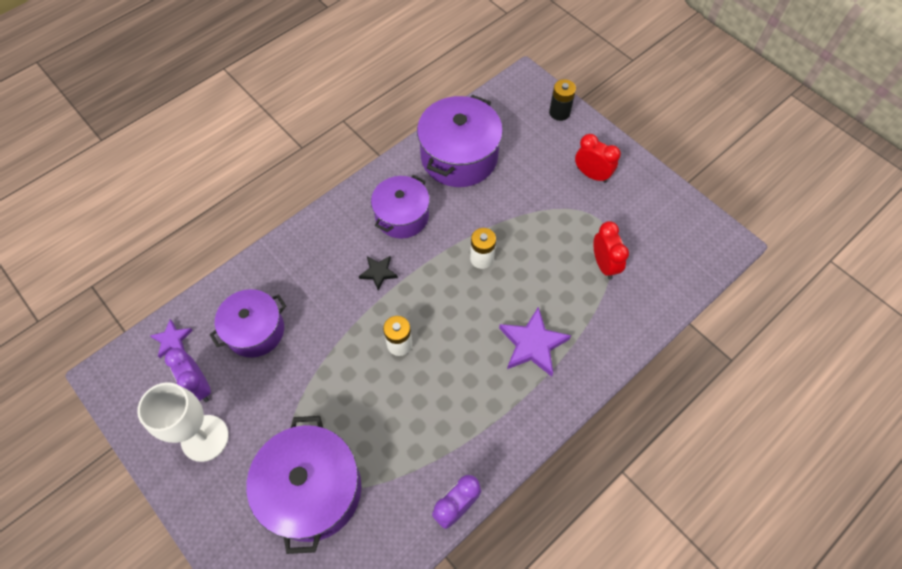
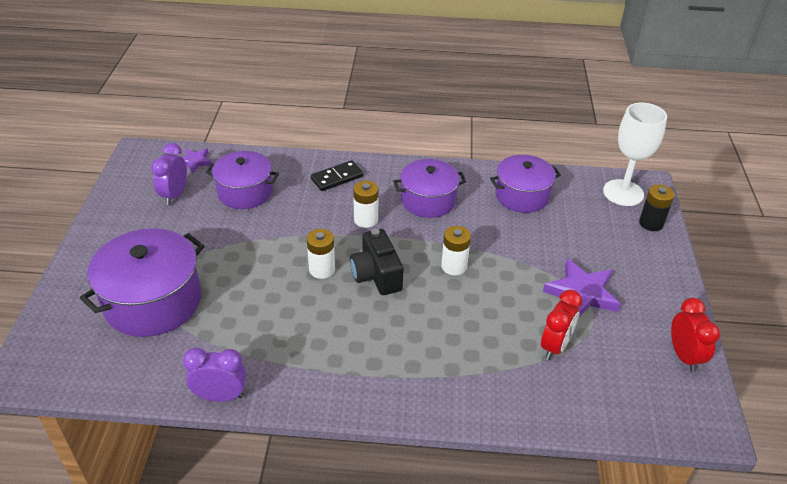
camera: 45 degrees right, 20 degrees down
(205, 438) = (139, 222): white goblet -> white goblet (623, 193)
(311, 253) = (337, 178): none -> black domino
(378, 273) = (366, 219): black star -> white battery
(441, 313) = (376, 275): none -> black camera
(459, 157) = (522, 196): purple pot -> purple pot, size x0.66
(532, 344) = (419, 348): purple star -> purple star (582, 293)
(592, 175) = (626, 281): red clock -> red clock (684, 356)

